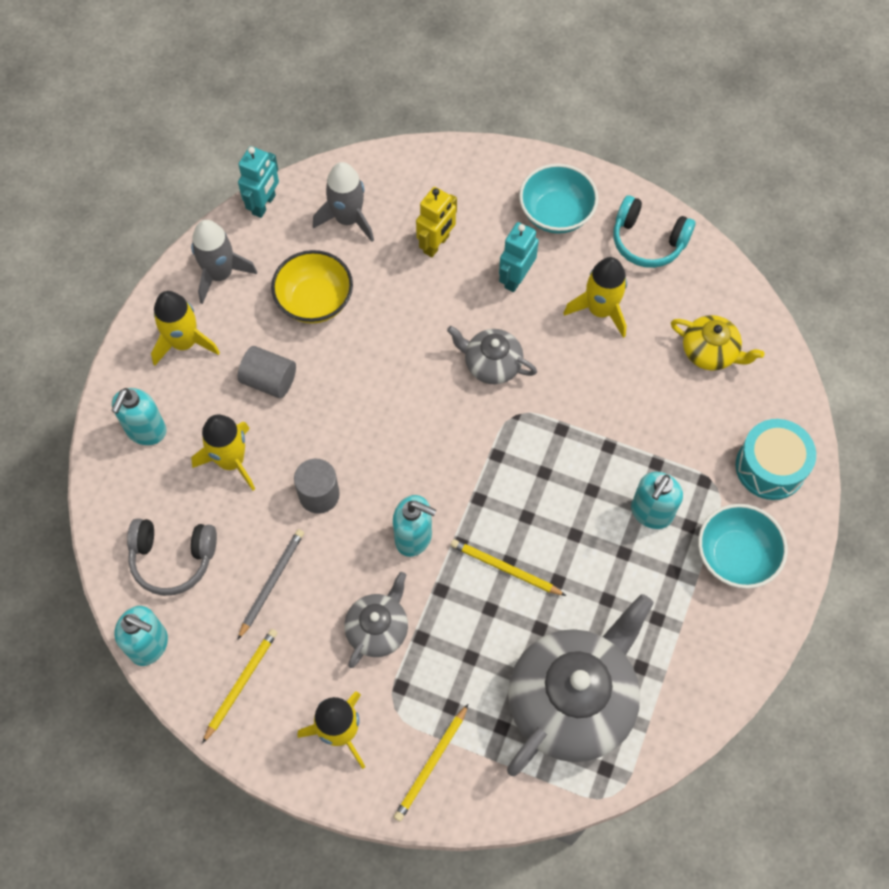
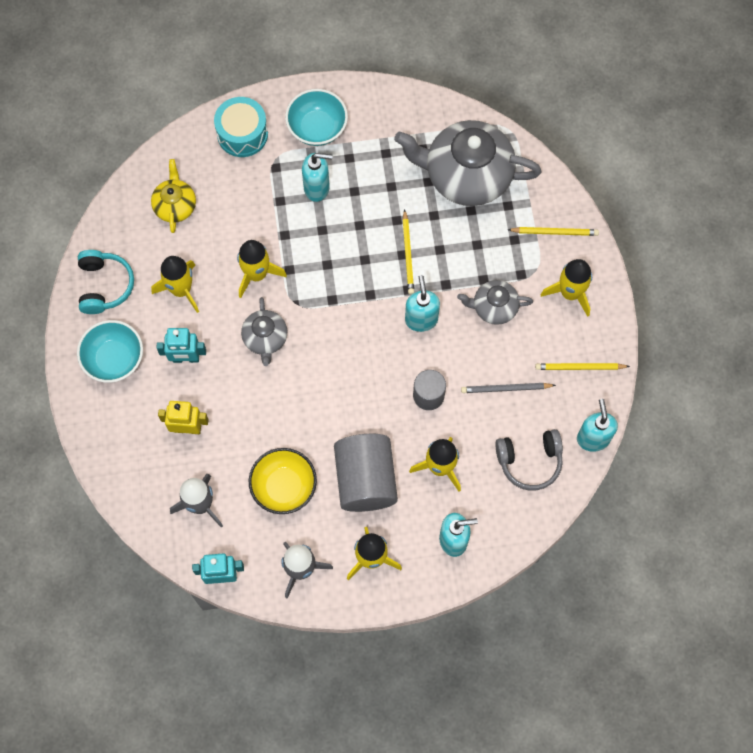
camera: 120 degrees left, 5 degrees up
(173, 558) = (529, 461): grey headphones -> grey headphones turned 105 degrees clockwise
(269, 380) = (365, 479): grey cylinder -> grey cylinder, size x1.75
(575, 393) = (257, 274): none -> yellow rocket

